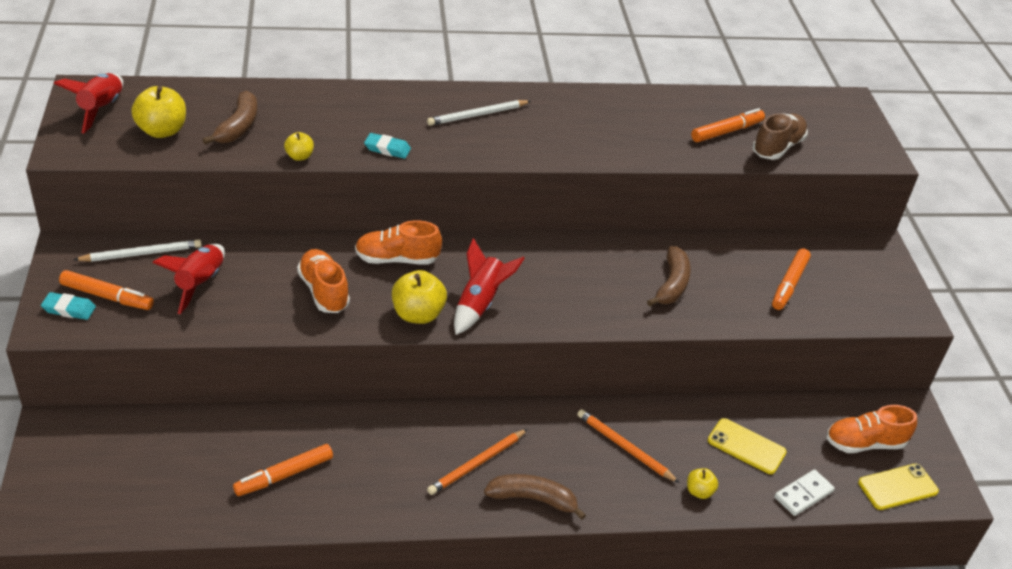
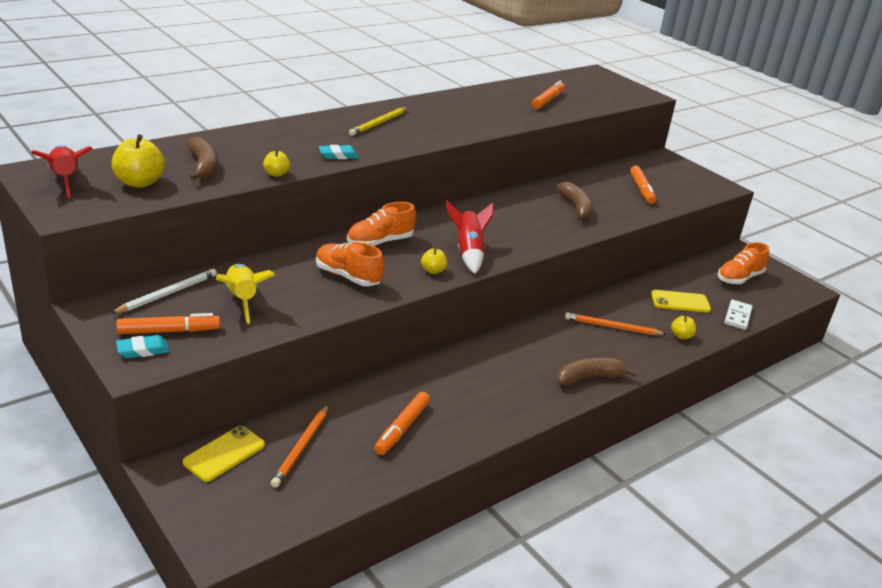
camera: 30 degrees left, 10 degrees down
(200, 284) = (242, 299): red rocket -> yellow rocket
(418, 314) = (433, 271): yellow apple -> yellow apple, size x0.55
(477, 115) = (379, 123): white pencil -> yellow pencil
(477, 464) = (531, 370): orange pencil -> orange pencil (301, 447)
(777, 147) = (586, 102): brown shoe -> none
(897, 487) = (779, 295): yellow phone -> yellow phone (224, 454)

